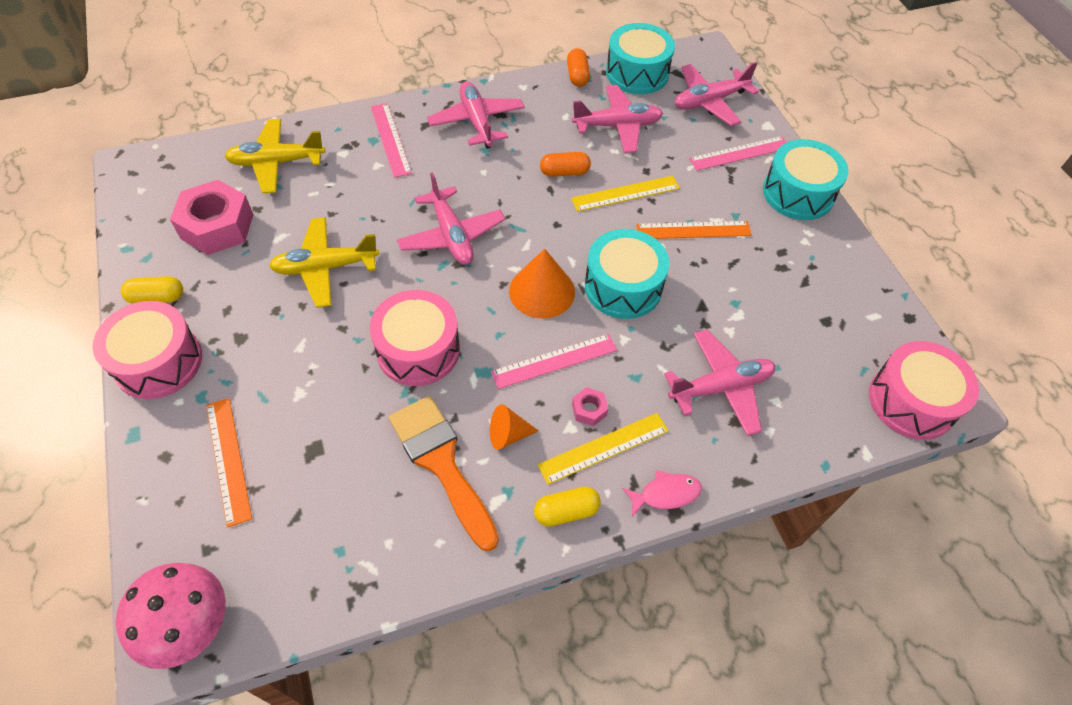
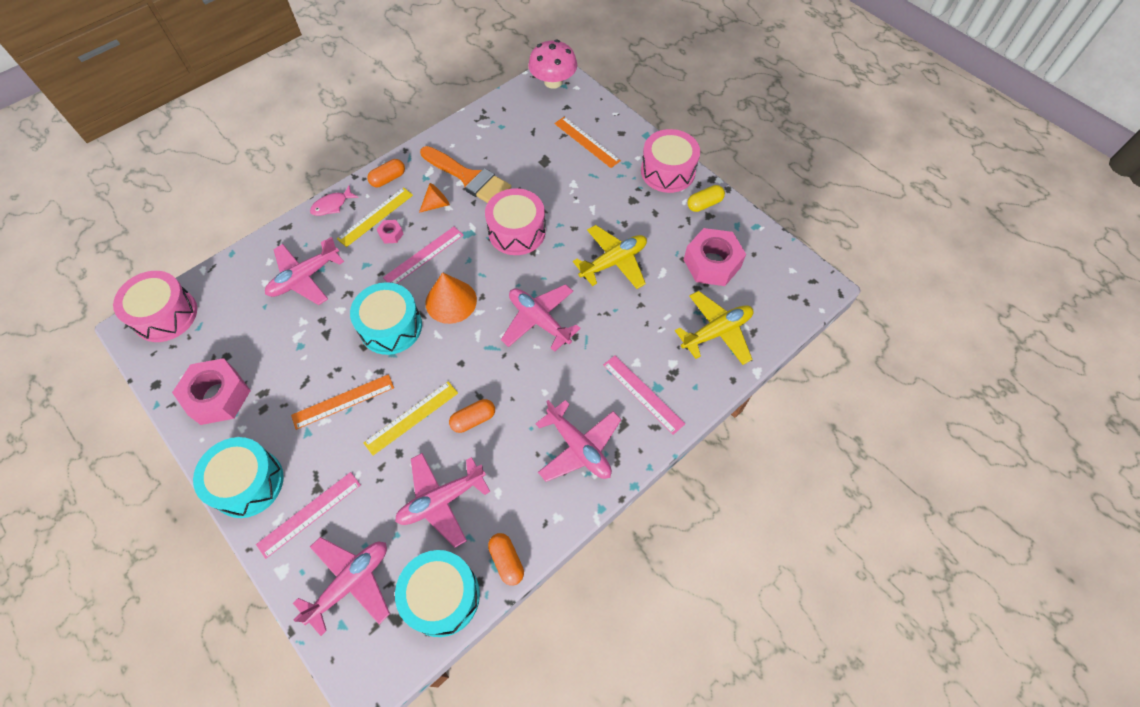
camera: 160 degrees right, 5 degrees up
(566, 511) = (388, 179): yellow capsule -> orange capsule
(833, 280) = (218, 396): none -> pink nut

